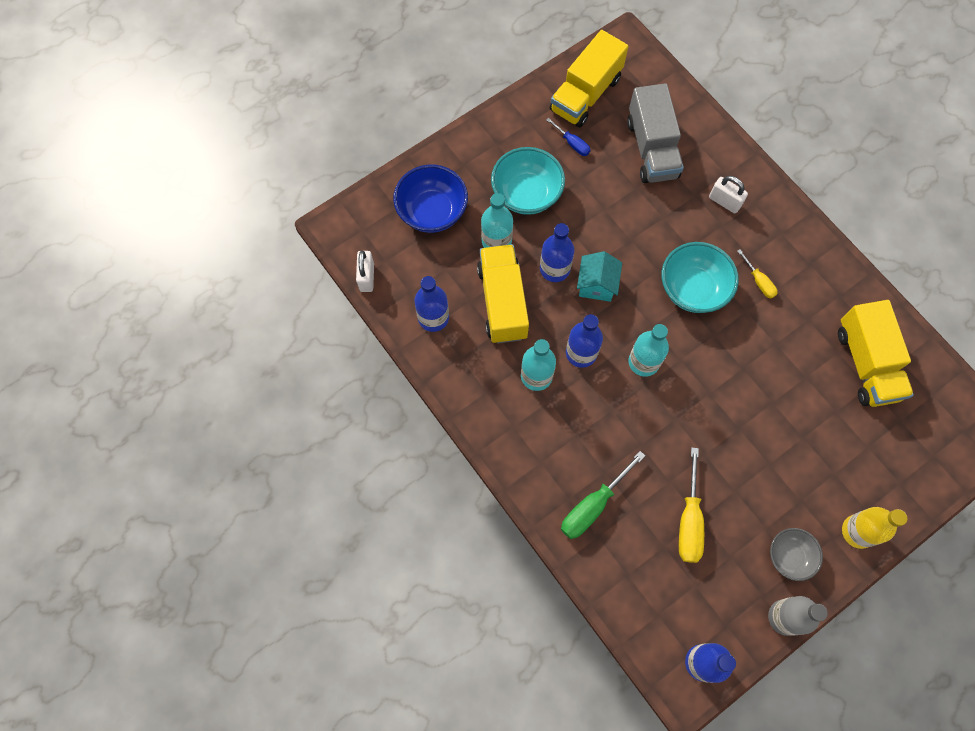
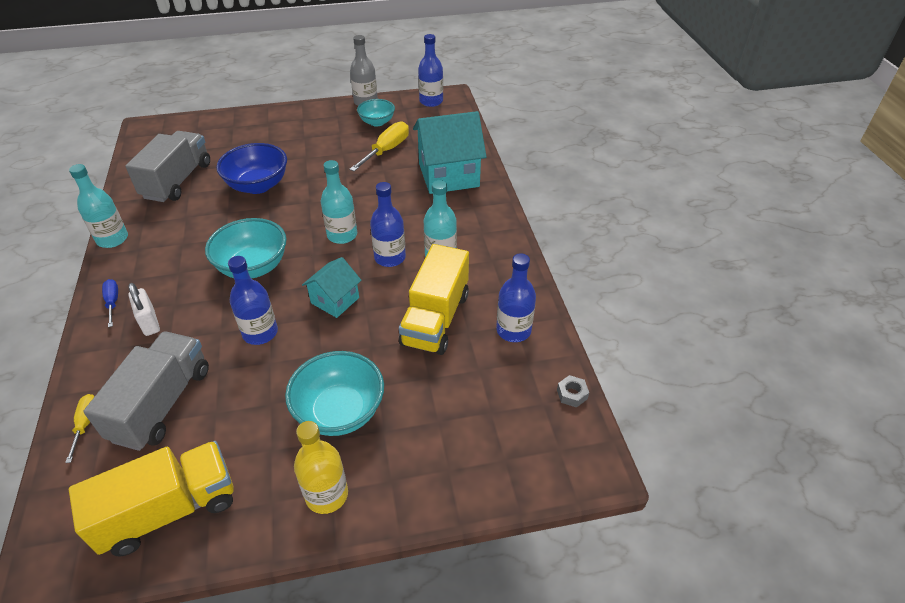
camera: 155 degrees left, 25 degrees down
(367, 277) = (572, 394): white padlock -> grey nut
(432, 211) = (462, 436): blue bowl -> blue bowl (258, 185)
(496, 241) = (406, 376): turquoise bottle -> turquoise bottle (112, 239)
(554, 269) = (364, 327): blue bottle -> blue bottle (260, 333)
(572, 143) = (242, 449): blue screwdriver -> blue screwdriver (113, 302)
(593, 505) = (448, 175): green screwdriver -> turquoise house
(739, 575) = (377, 122): none -> turquoise bowl
(758, 281) = (193, 253): yellow screwdriver -> yellow screwdriver (85, 424)
(789, 556) = (337, 120): grey bowl -> none
(857, 531) = (284, 117): yellow bottle -> yellow bottle (326, 495)
(866, 363) = (177, 181): yellow truck -> grey truck

